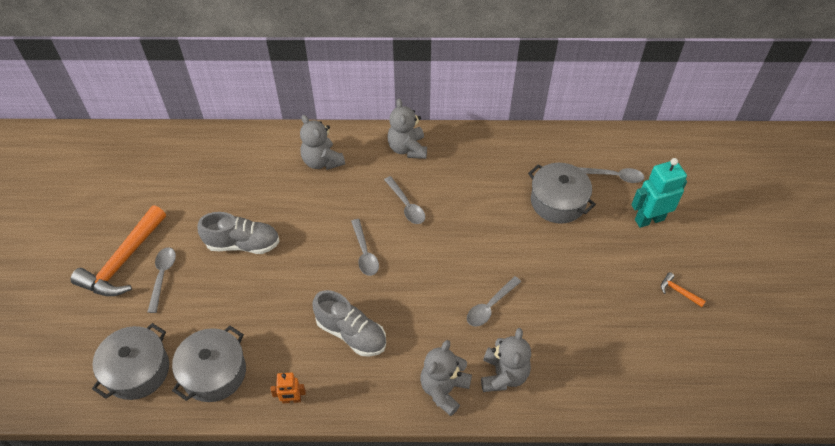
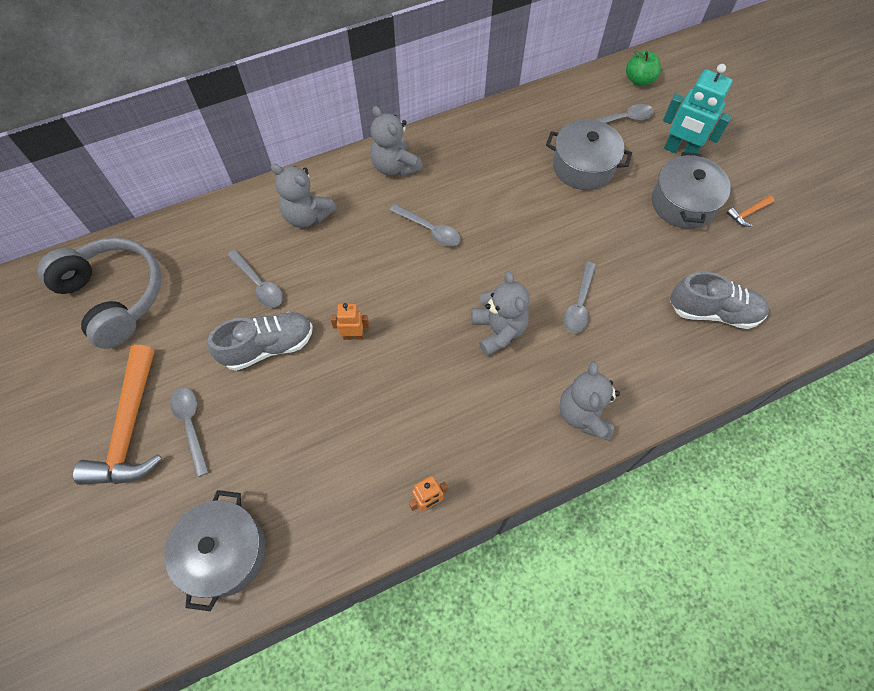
camera: 25 degrees left, 10 degrees up
(161, 169) = (114, 297): none -> grey headphones
(214, 372) = (320, 512): grey pot -> grey pot (683, 203)
(306, 260) = (353, 336): none -> orange robot
(351, 333) = (451, 396): grey shoe -> grey shoe (713, 312)
(365, 253) = (414, 300): grey spoon -> grey spoon (259, 284)
(503, 375) = (634, 371): grey teddy bear -> grey teddy bear (498, 330)
(648, 150) = (639, 80): none -> green apple
(649, 219) = (680, 151): turquoise robot -> turquoise robot turned 105 degrees counterclockwise
(678, 291) = (748, 213): orange hammer -> orange hammer turned 45 degrees counterclockwise

